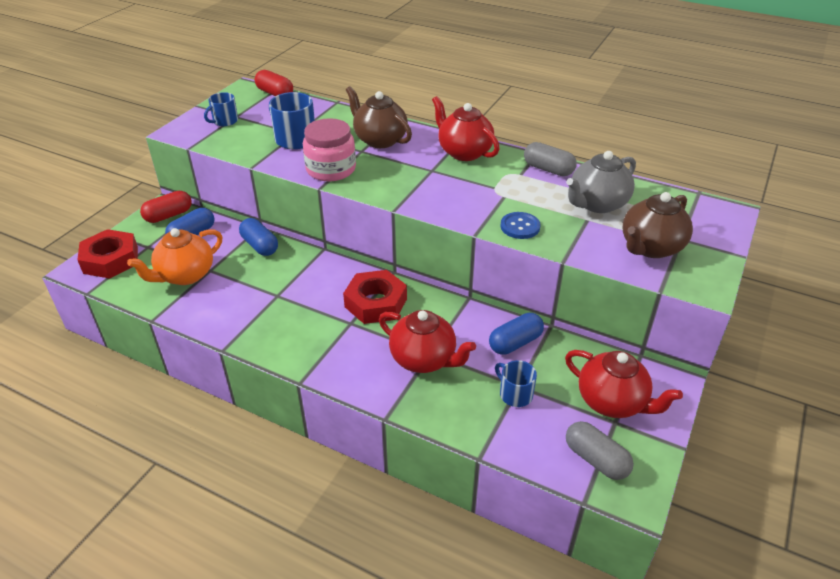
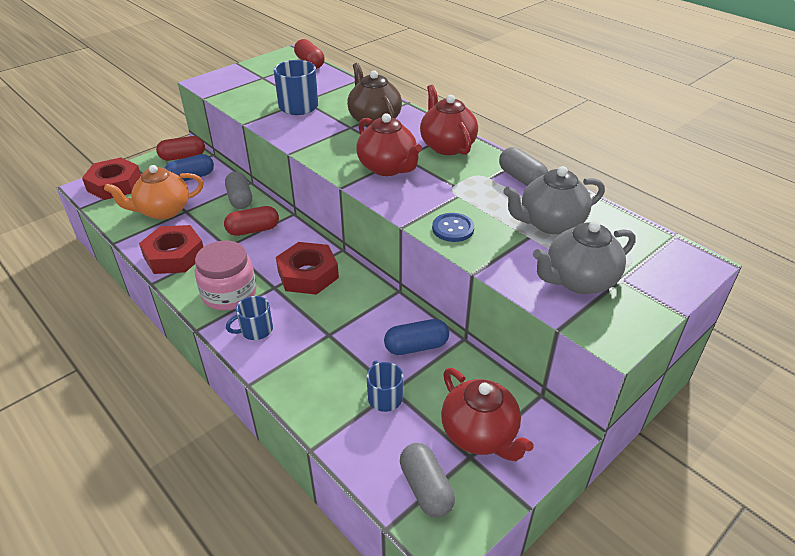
camera: 20 degrees right, 0 degrees up
(225, 121) = (250, 80): blue mug -> blue mug (255, 330)
(228, 317) = (174, 256): none -> red nut
(260, 246) = (240, 199): blue capsule -> grey capsule
(294, 273) = (253, 230): none -> red capsule
(331, 169) = (311, 138): pink jar -> pink jar (229, 293)
(424, 359) = (319, 339): red teapot -> red teapot (388, 168)
(650, 248) = (579, 281): brown teapot -> grey teapot

